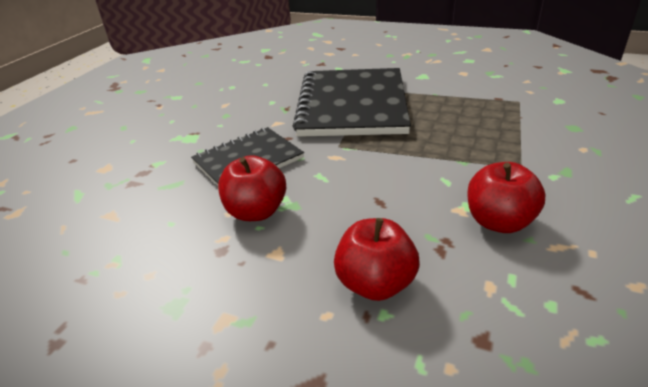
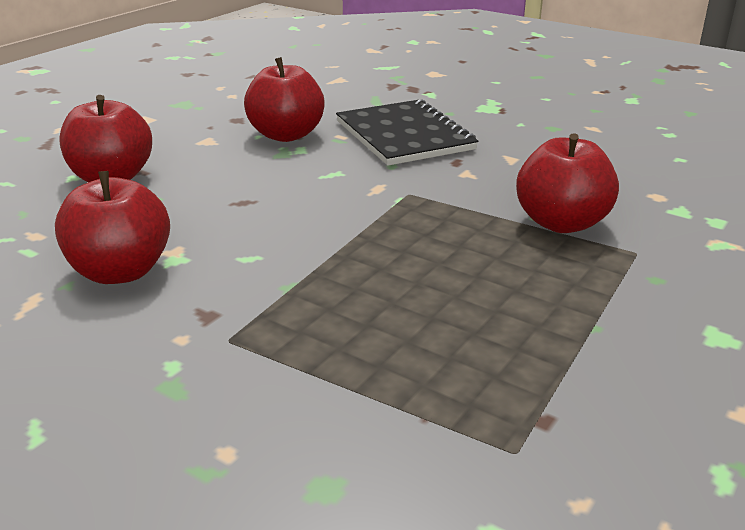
camera: 100 degrees right, 5 degrees down
(352, 105) = (561, 223): black notebook -> red apple

